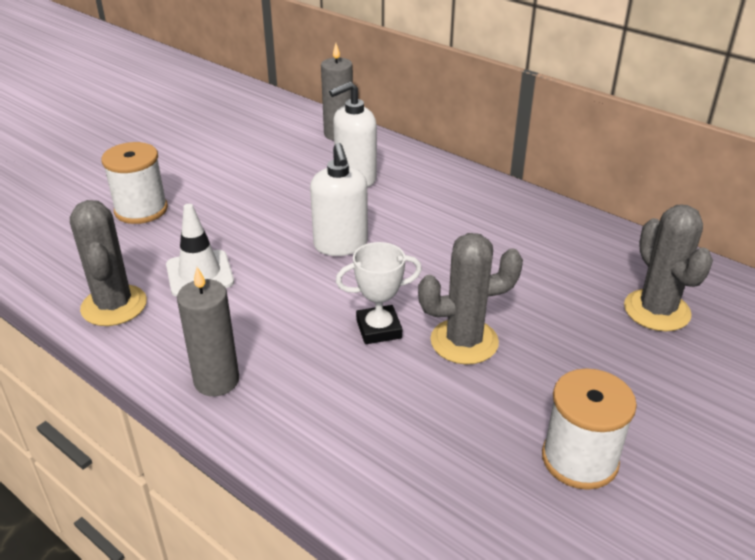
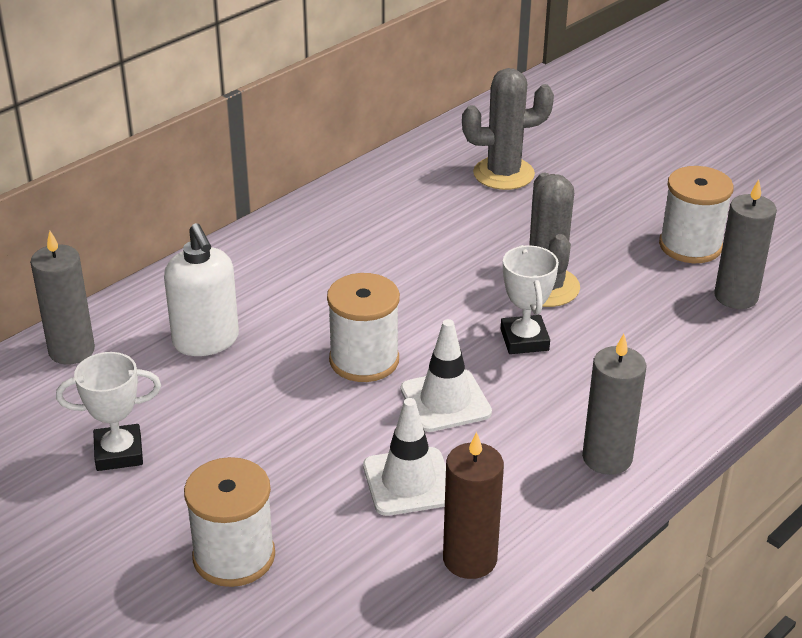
camera: 85 degrees left, 0 degrees up
(114, 306) = (469, 559): grey cactus -> brown candle
(240, 161) = (119, 453): none -> white trophy
(292, 287) = (445, 401): none -> white traffic cone
(340, 245) = (364, 360): white soap dispenser -> white spool
(486, 496) = (736, 296): none -> grey candle

